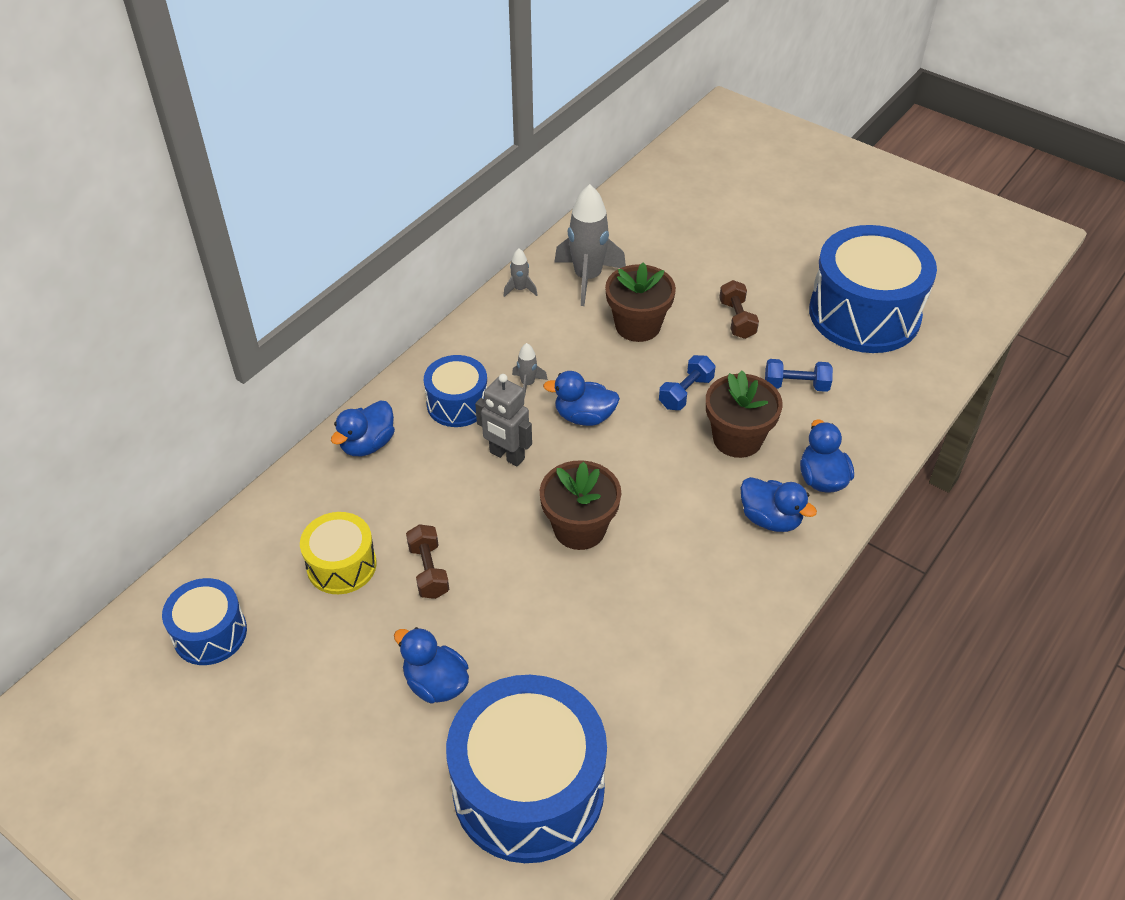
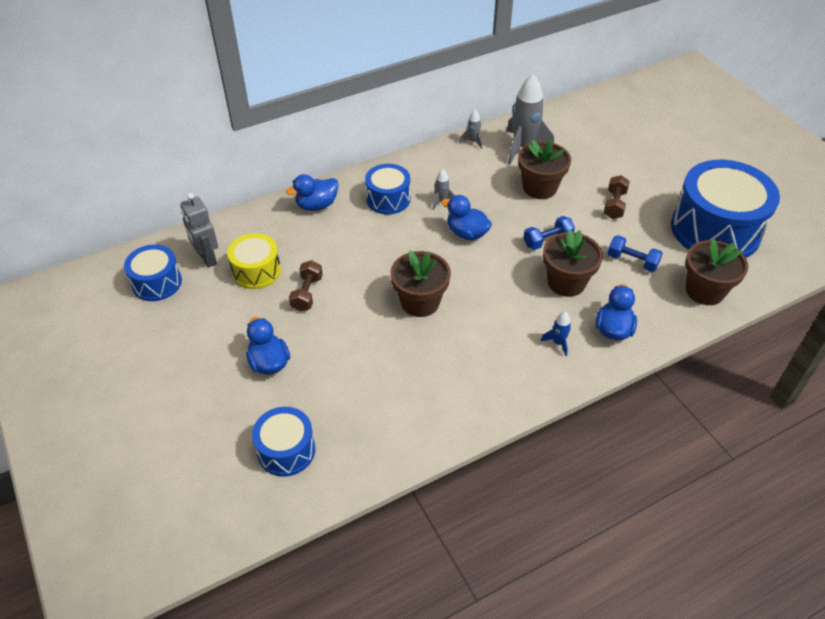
camera: 25 degrees right, 0 degrees up
(506, 456) = (400, 241): grey robot -> grey robot (207, 258)
(528, 788) = (286, 450): blue drum -> blue drum, size x0.52
(770, 519) = (558, 343): blue duck -> blue rocket
(893, 394) = (704, 291): none -> brown flower pot

